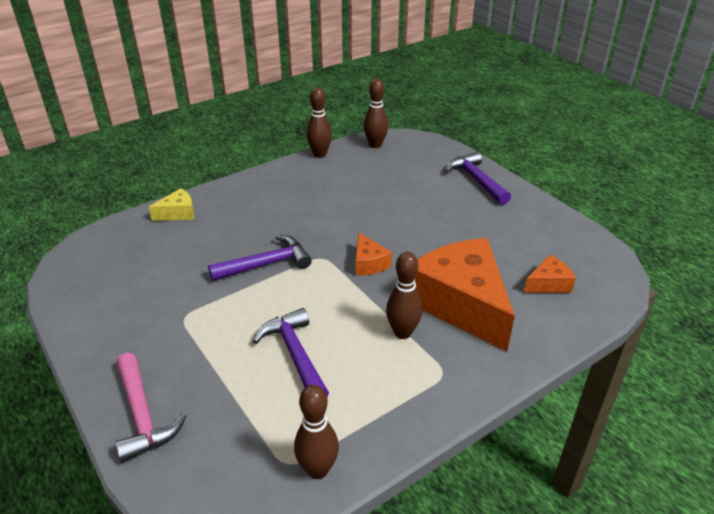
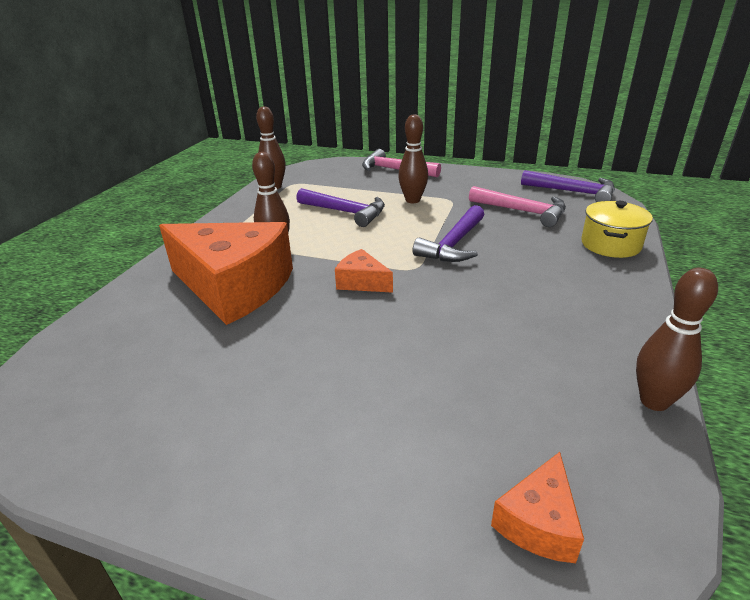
camera: 145 degrees right, 5 degrees down
(163, 269) = (522, 211): none -> pink hammer
(178, 213) = (610, 244): yellow cheese -> yellow pot
(375, 145) = (621, 493): brown bowling pin -> brown bowling pin (413, 200)
(476, 180) = (326, 501): purple hammer -> purple hammer (573, 192)
(548, 284) = (133, 346): orange cheese -> orange cheese (538, 522)

